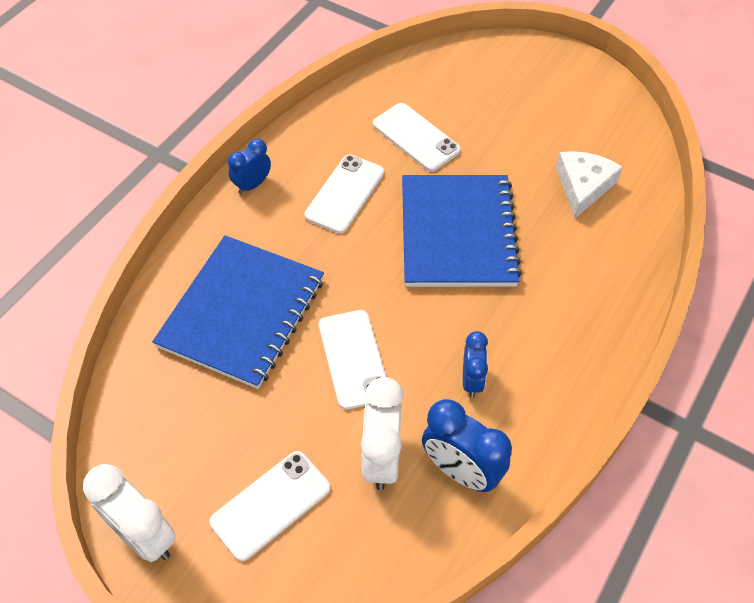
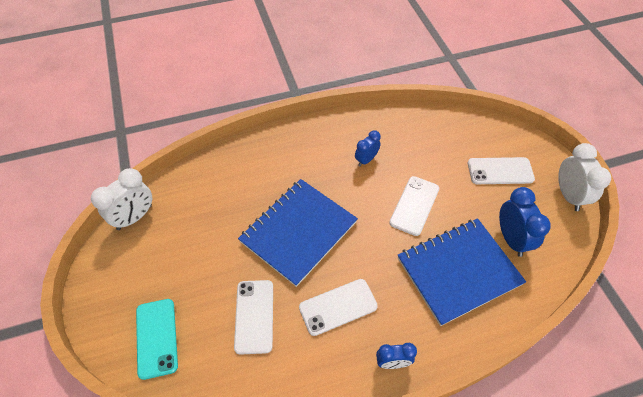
camera: 140 degrees left, 0 degrees up
(382, 458) = (435, 157): white clock -> white clock (134, 217)
(461, 471) = (404, 132): blue clock -> blue clock (511, 239)
(479, 73) = (156, 338): none -> turquoise phone
(583, 186) = (203, 209): white cheese -> none

